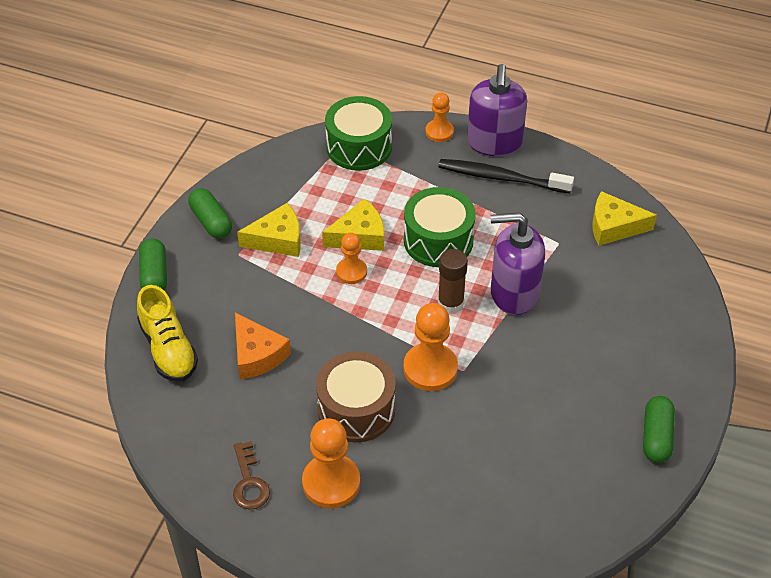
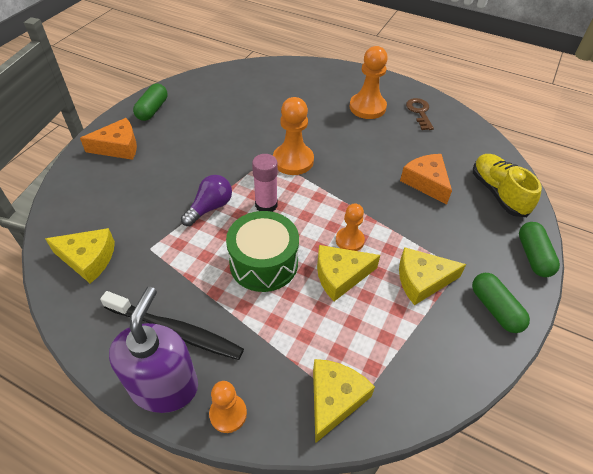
camera: 175 degrees left, 0 degrees up
(356, 409) = (350, 142): brown drum -> none
(359, 147) = (334, 399): green drum -> yellow cheese
(450, 303) = (266, 205): brown glue stick -> pink glue stick
(513, 293) = (210, 207): purple soap dispenser -> purple light bulb
(665, 364) = (118, 147): none -> orange cheese

